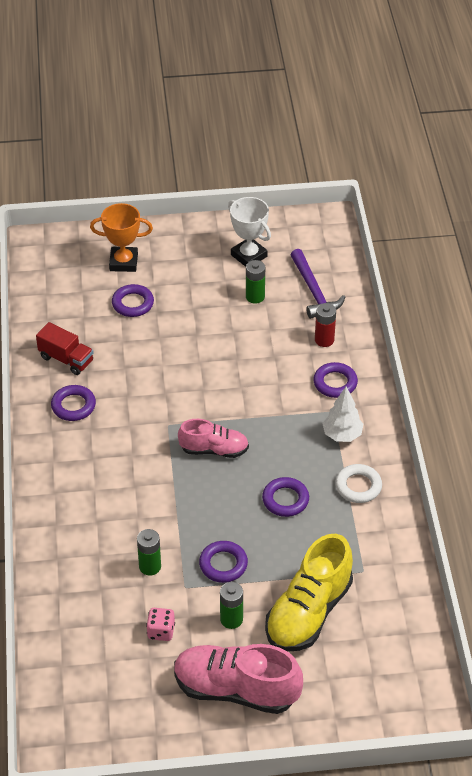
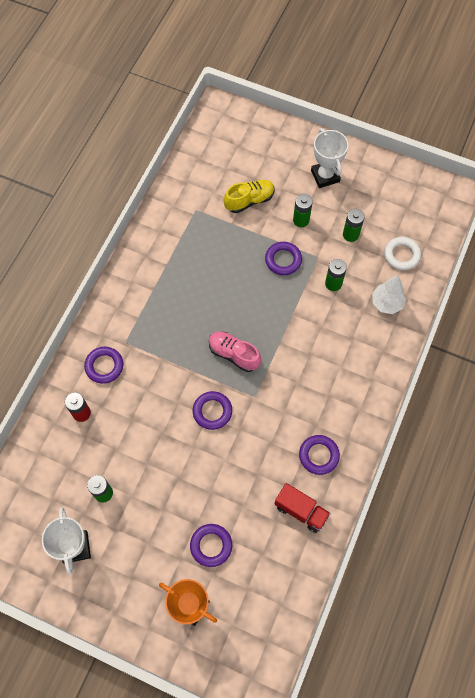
camera: 150 degrees left, 20 degrees up
(66, 359) = (301, 511): red truck -> red truck turned 150 degrees clockwise
(161, 631) = (350, 234): pink dice -> green battery
(236, 690) = (325, 176): pink shoe -> white trophy
(285, 500) = (210, 286): purple ring -> purple ring (212, 411)
(308, 612) = (249, 200): yellow shoe -> yellow shoe, size x0.60
(313, 291) = (52, 470): purple hammer -> none
(342, 435) = (133, 317): white tree -> white tree (386, 303)
(358, 486) = (153, 270): white ring -> white ring (401, 255)

